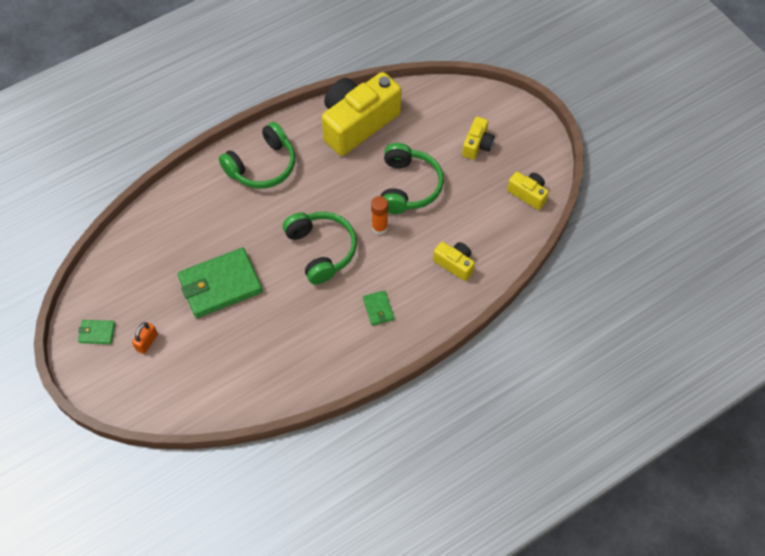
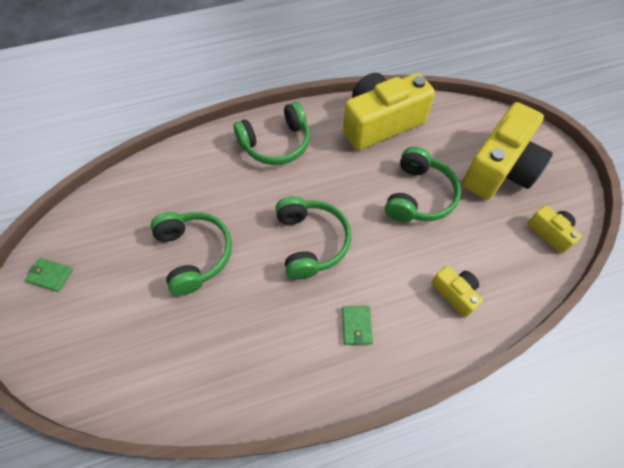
camera: 15 degrees right, 0 degrees up
(147, 342) = (95, 299): orange padlock -> none
(220, 285) = (194, 254): green wallet -> green headphones
(379, 228) = (379, 232): orange glue stick -> none
(477, 145) = (499, 169): yellow camera -> yellow camera, size x2.15

